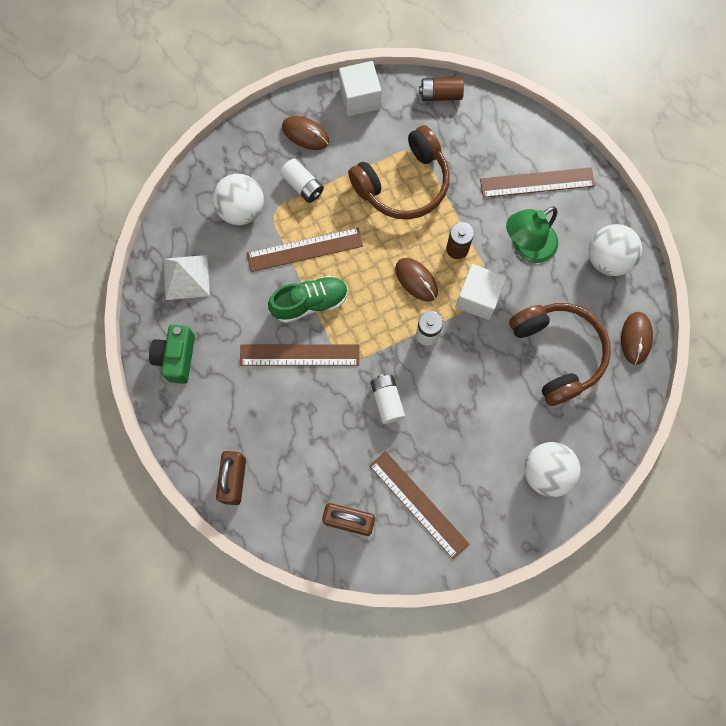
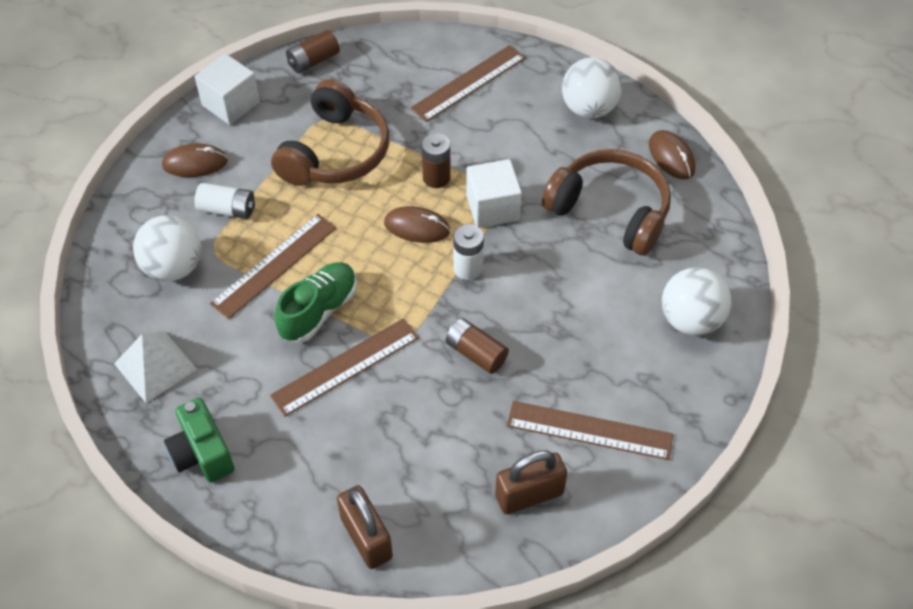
camera: 35 degrees left, 20 degrees down
(387, 401) = (476, 353): white battery -> brown battery
(527, 247) = (504, 140): green lamp -> none

